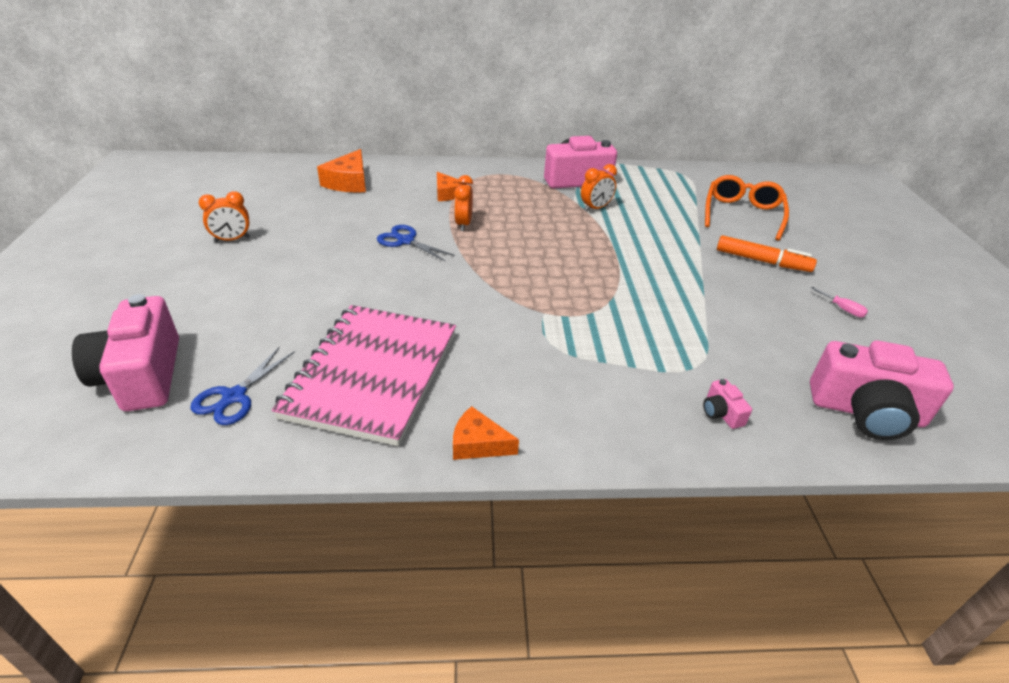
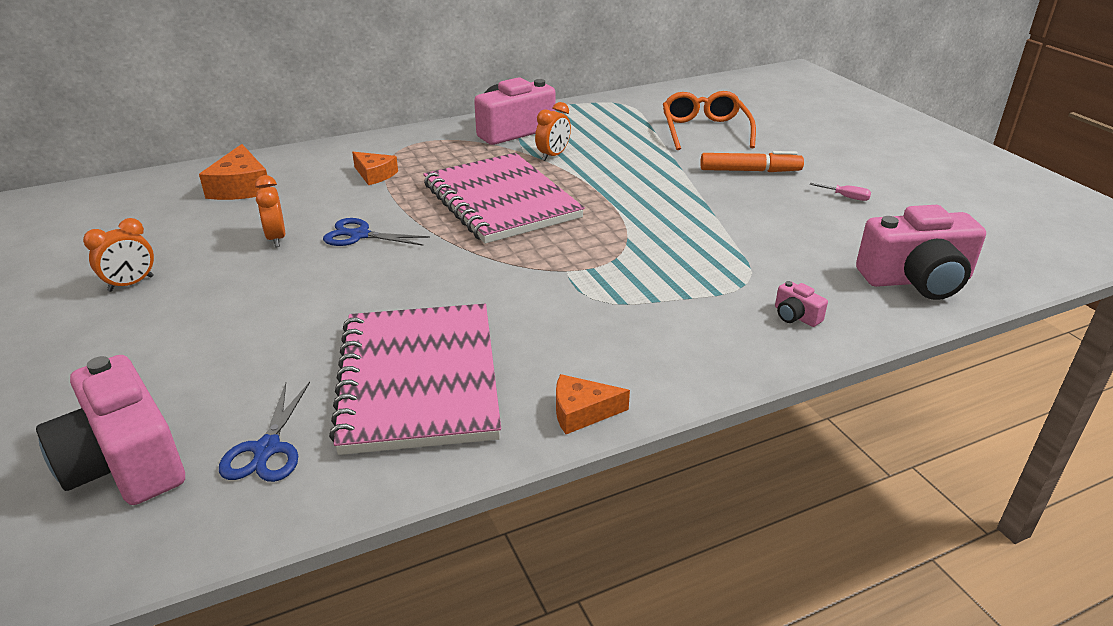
camera: 20 degrees left, 5 degrees down
(463, 224) = (416, 203): orange clock -> orange clock (276, 238)
(528, 238) = (500, 201): none -> pink notebook

